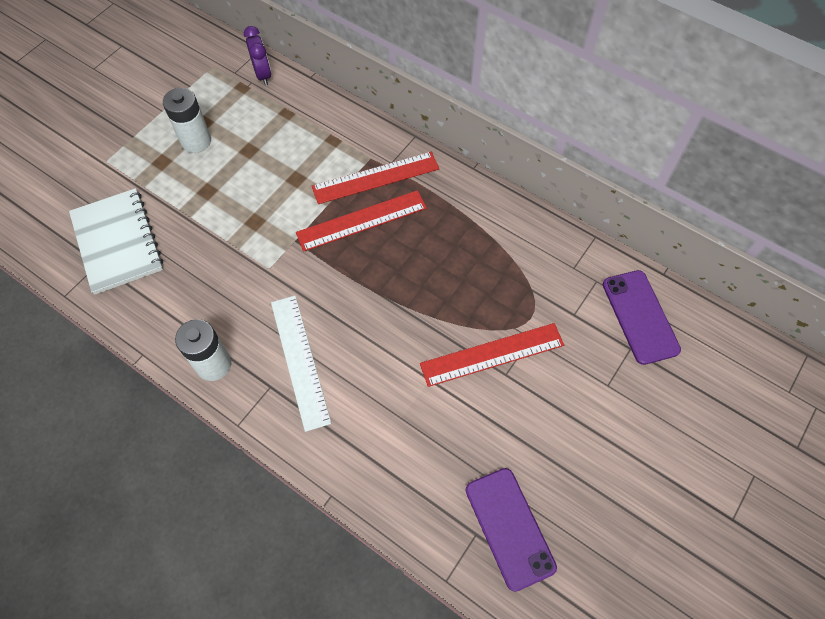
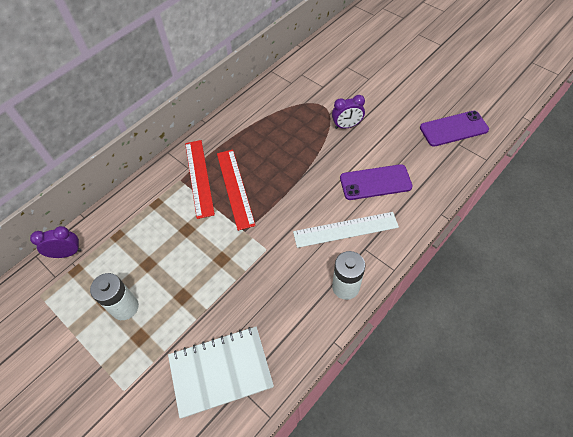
camera: 80 degrees left, 5 degrees down
(492, 354) = (347, 126): red ruler -> purple clock
(640, 316) = (327, 60): purple phone -> purple phone (375, 182)

